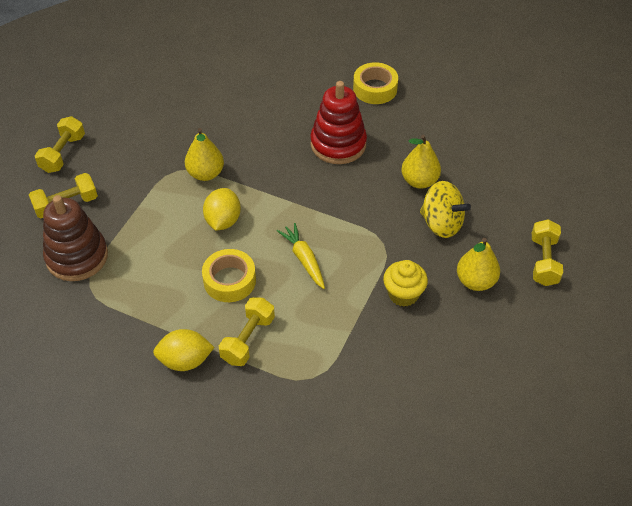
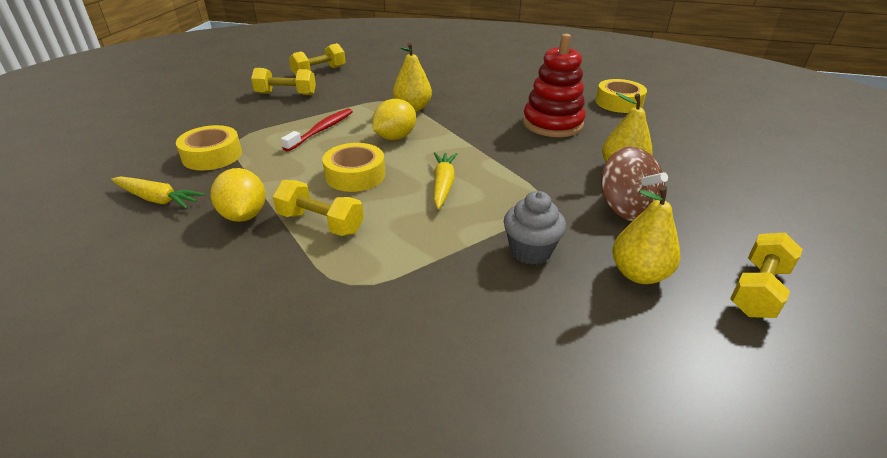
camera: 30 degrees right, 15 degrees down
(77, 257) = (254, 121): brown stacking toy -> none
(89, 315) = (212, 155): none -> yellow tape
(100, 380) = (158, 199): none -> yellow carrot
(151, 240) = (321, 130): none -> red toothbrush
(185, 361) = (244, 215): yellow lemon -> yellow lemon turned 45 degrees clockwise
(248, 339) = (320, 223): yellow dumbbell -> yellow dumbbell turned 60 degrees clockwise
(403, 294) = (530, 251): yellow cupcake -> grey cupcake
(441, 223) = (626, 208): yellow spinning top -> brown spinning top

